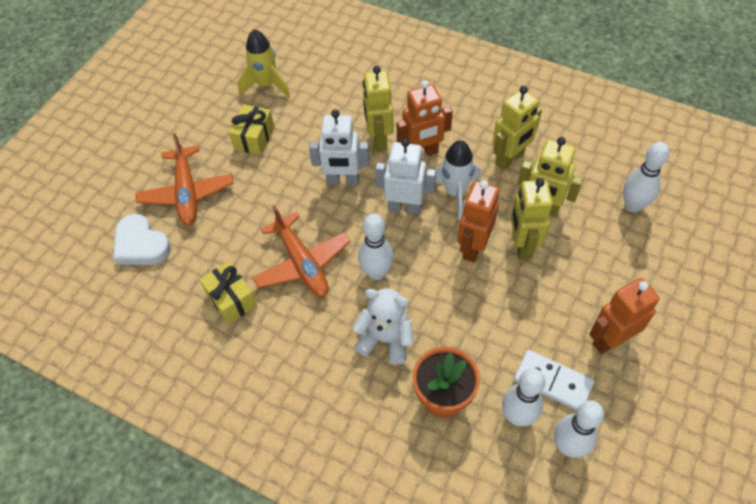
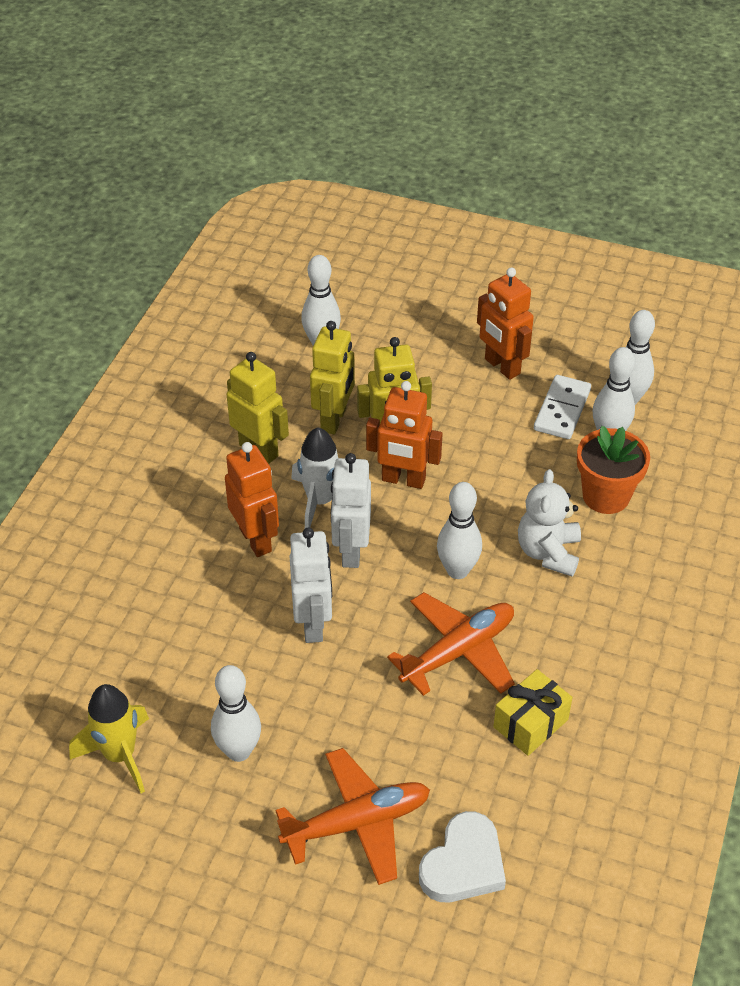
camera: 100 degrees left, 10 degrees down
(254, 138) = (238, 751): yellow gift -> white bowling pin
(379, 139) = (232, 591): yellow robot -> none

